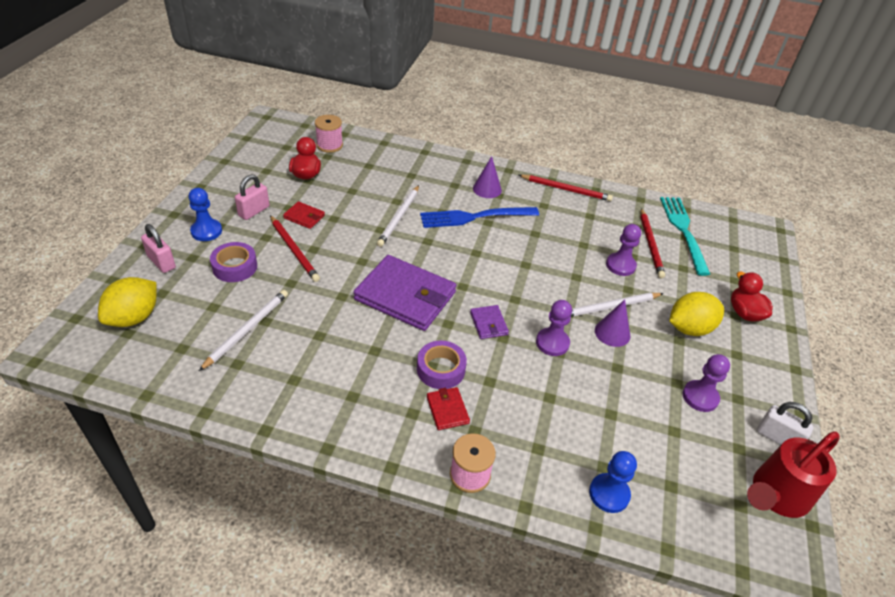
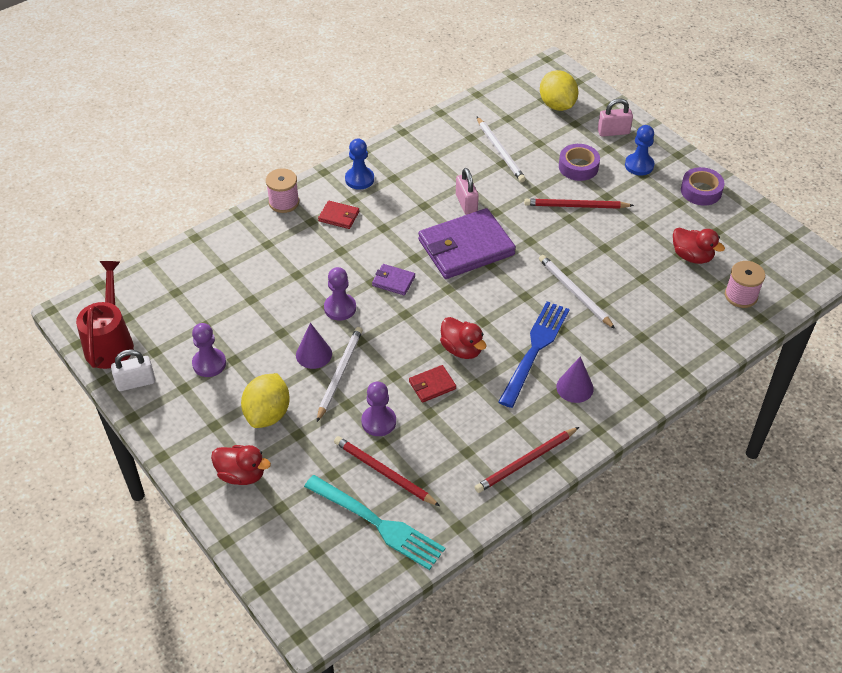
camera: 130 degrees right, 5 degrees up
(254, 211) = (650, 201): pink padlock -> pink padlock (466, 204)
(304, 217) = (620, 229): red wallet -> red wallet (432, 385)
(441, 369) = (375, 230): purple tape -> purple tape (701, 191)
(514, 252) = (462, 349): none -> red duck
(609, 494) = (204, 257): blue pawn -> blue pawn (359, 179)

